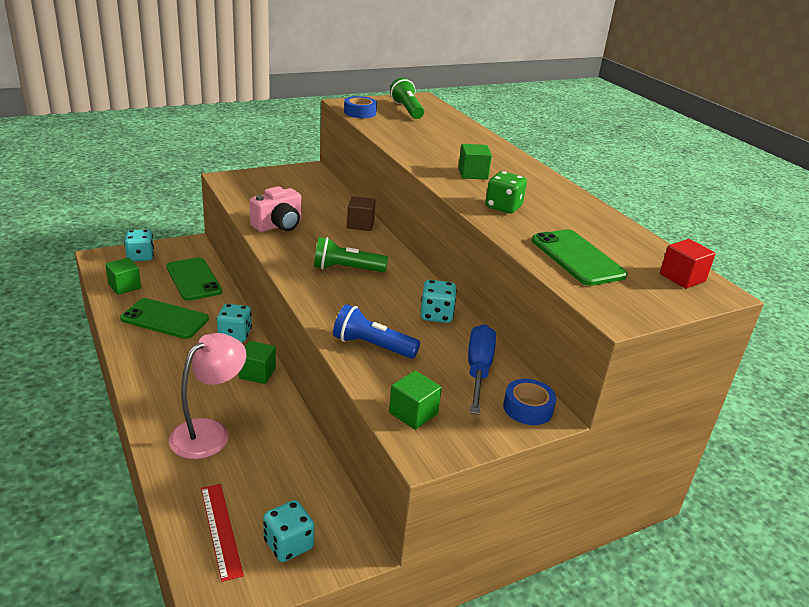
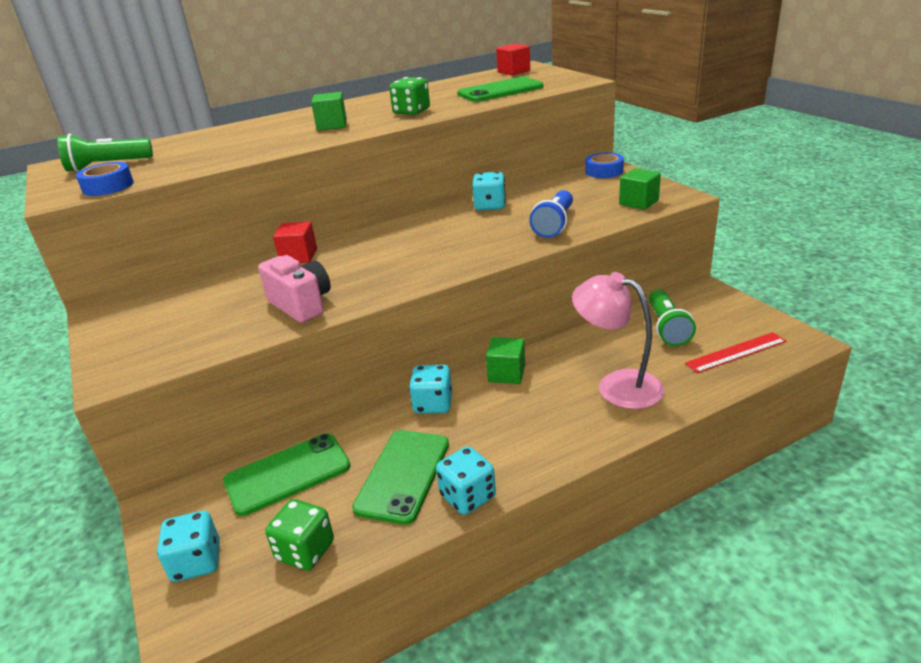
camera: 85 degrees left, 0 degrees up
(124, 286) = (305, 551): green cube -> green dice
(288, 544) = (726, 319): turquoise dice -> turquoise dice (467, 496)
(346, 269) = (412, 251): green flashlight -> green flashlight (667, 328)
(360, 224) = (298, 256): brown cube -> red cube
(478, 370) = (566, 187): blue screwdriver -> none

